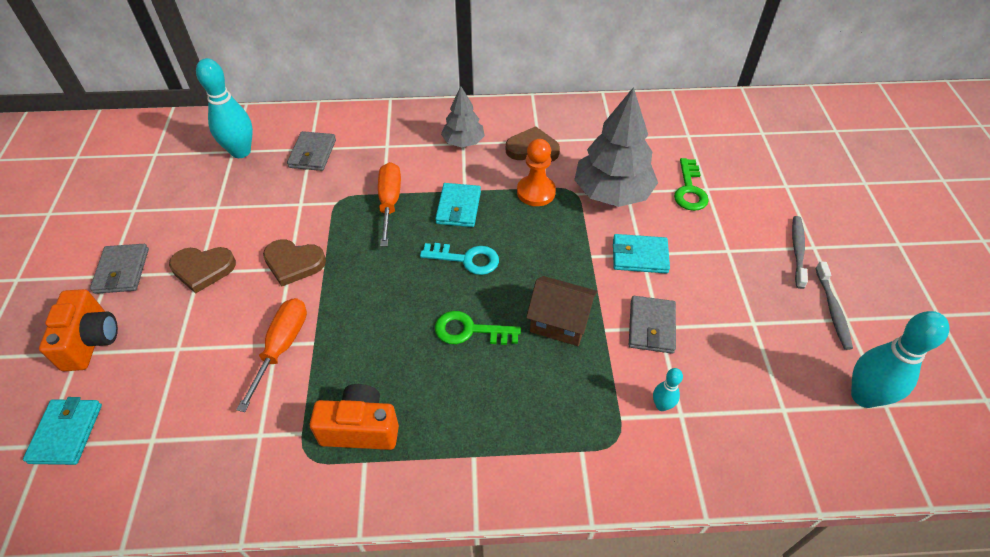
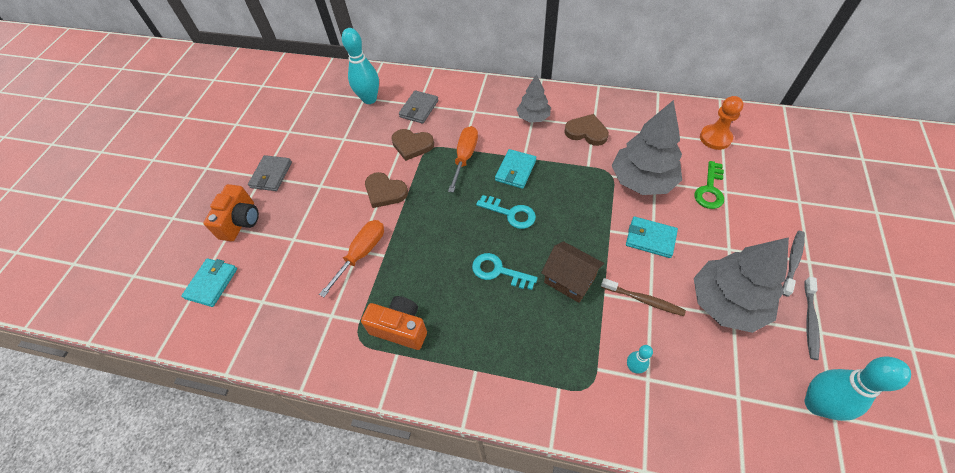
camera: 20 degrees right, 5 degrees up
(203, 269) = (323, 184): brown heart -> brown heart (412, 145)
(470, 330) = (498, 271): green key -> turquoise key
(536, 192) = (579, 169): orange pawn -> orange pawn (715, 138)
(651, 326) = (643, 300): grey wallet -> brown toothbrush
(742, 309) = (726, 303): none -> grey tree

